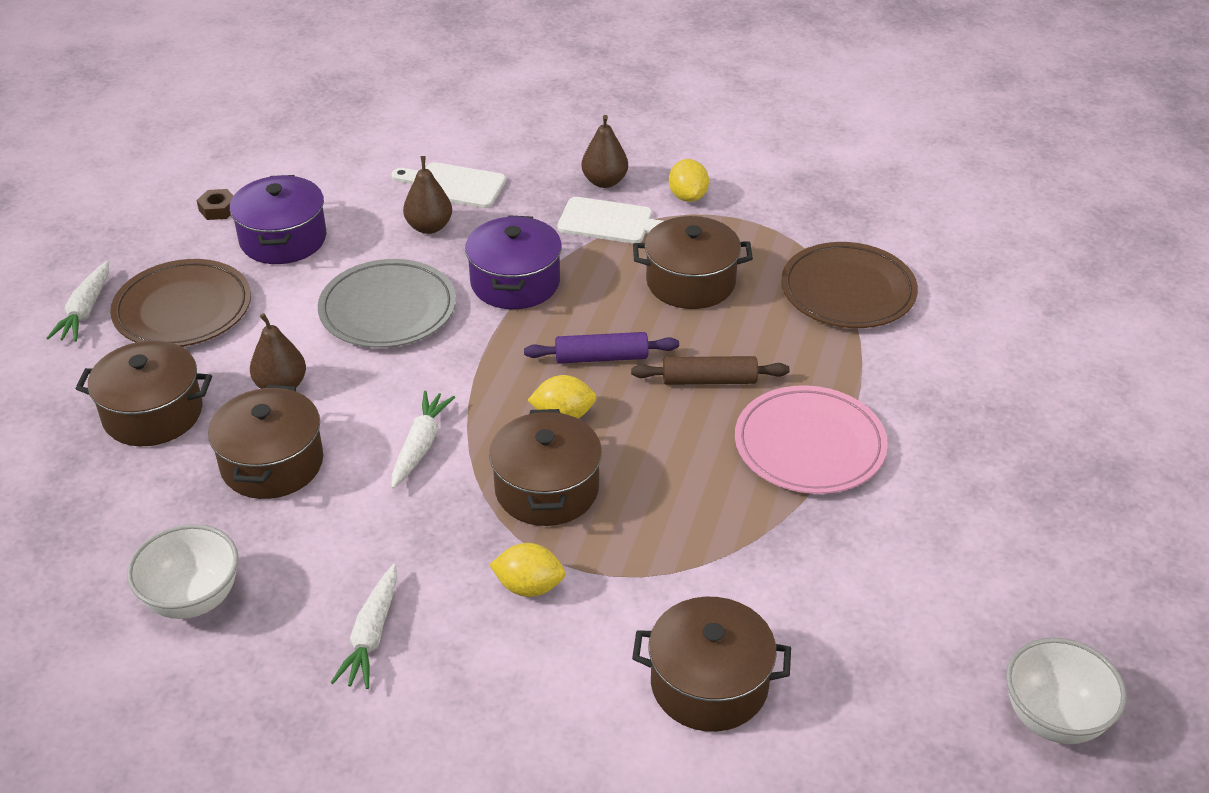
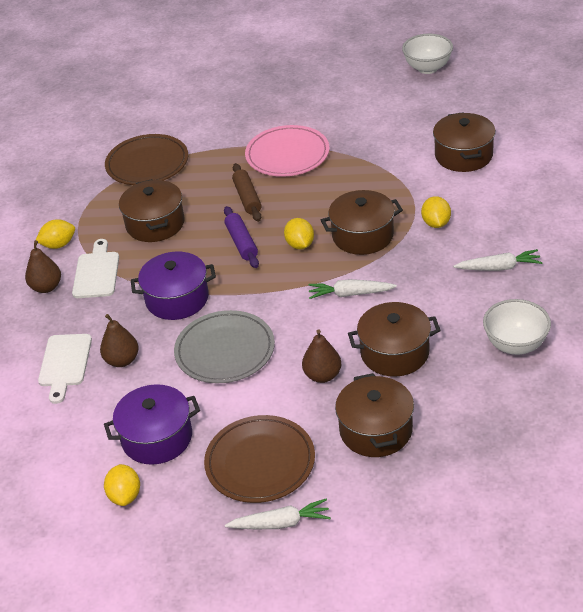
camera: 100 degrees left, 0 degrees up
(218, 209) = (125, 496): brown nut -> yellow lemon

